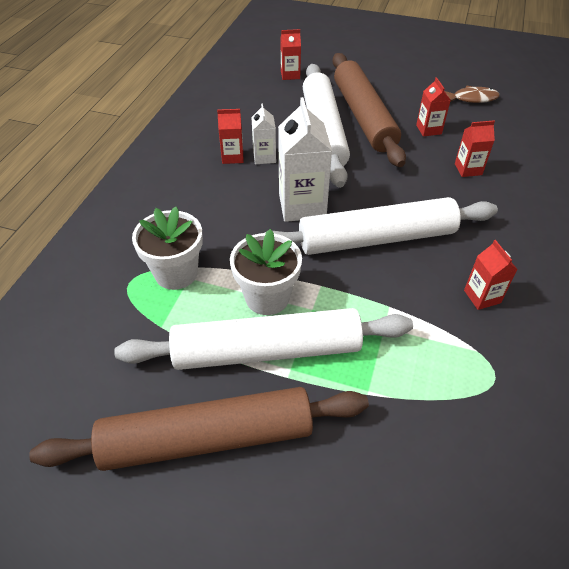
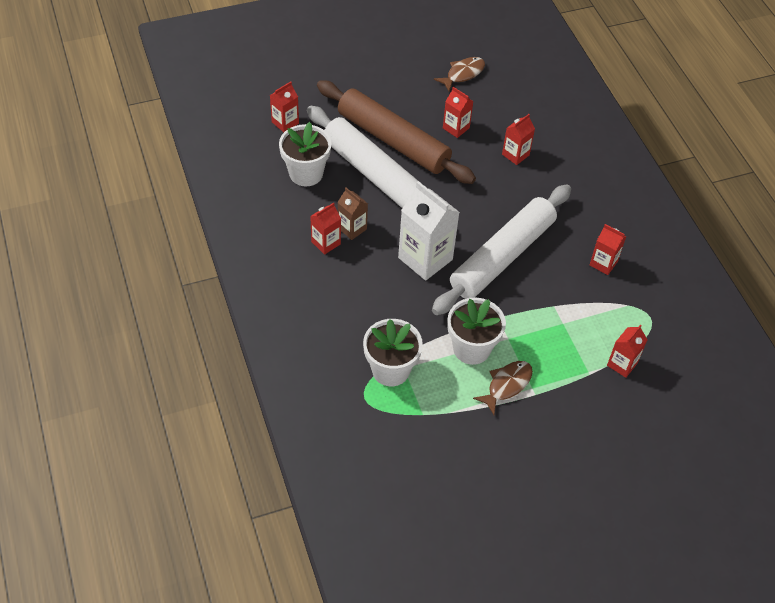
camera: 40 degrees left, 5 degrees up
(207, 438) = (525, 461): brown rolling pin -> none
(264, 157) = (352, 228): white carton -> brown carton
(267, 350) = (506, 385): white rolling pin -> brown fish
(270, 109) = (306, 173): none -> white flower pot
(416, 407) = (622, 364): none -> red carton

